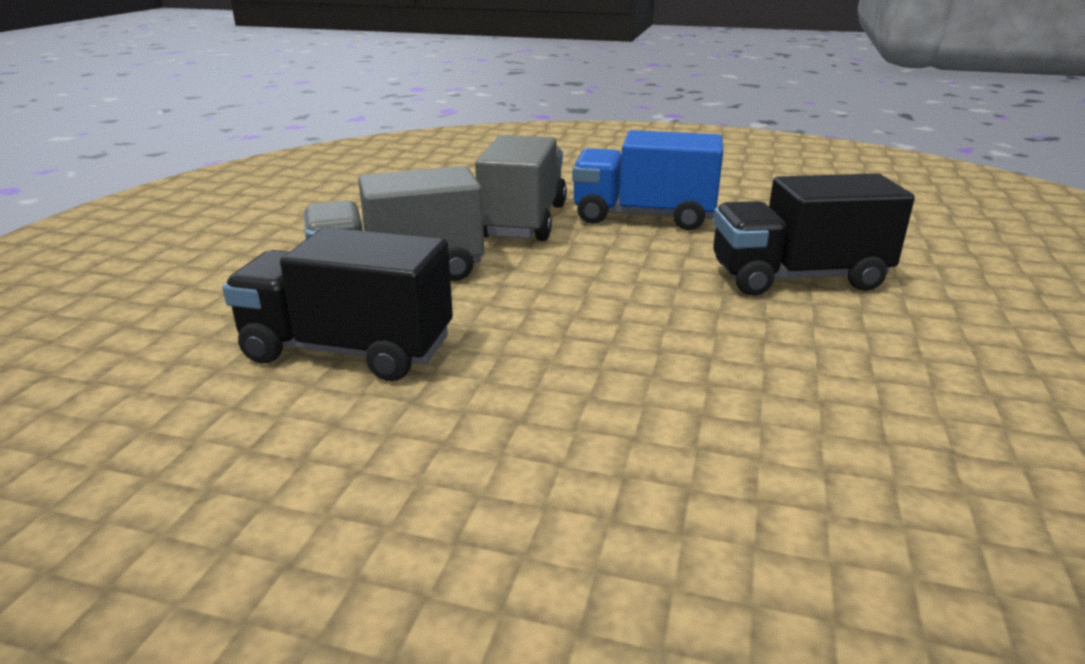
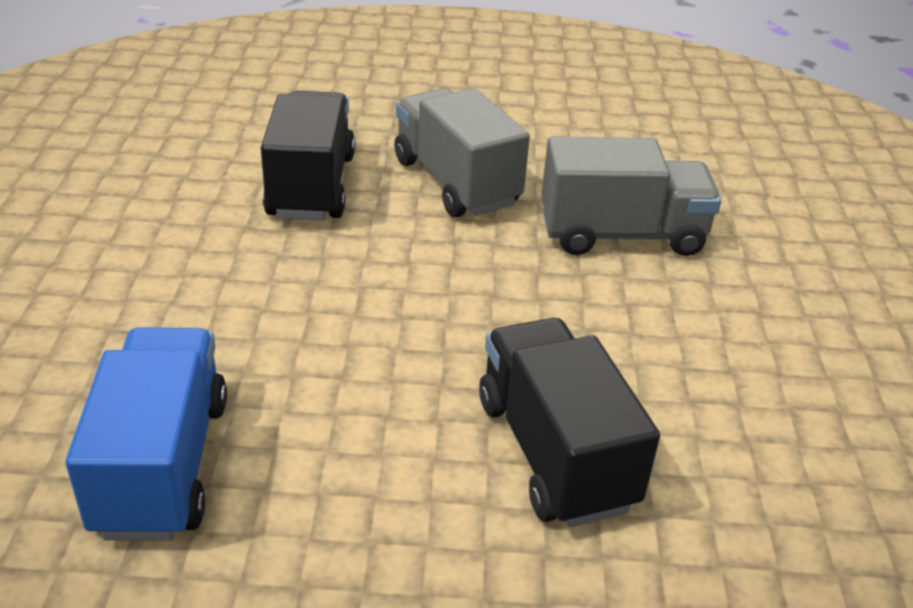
camera: 75 degrees right, 10 degrees up
(643, 216) = (691, 321): blue truck -> blue truck (162, 465)

